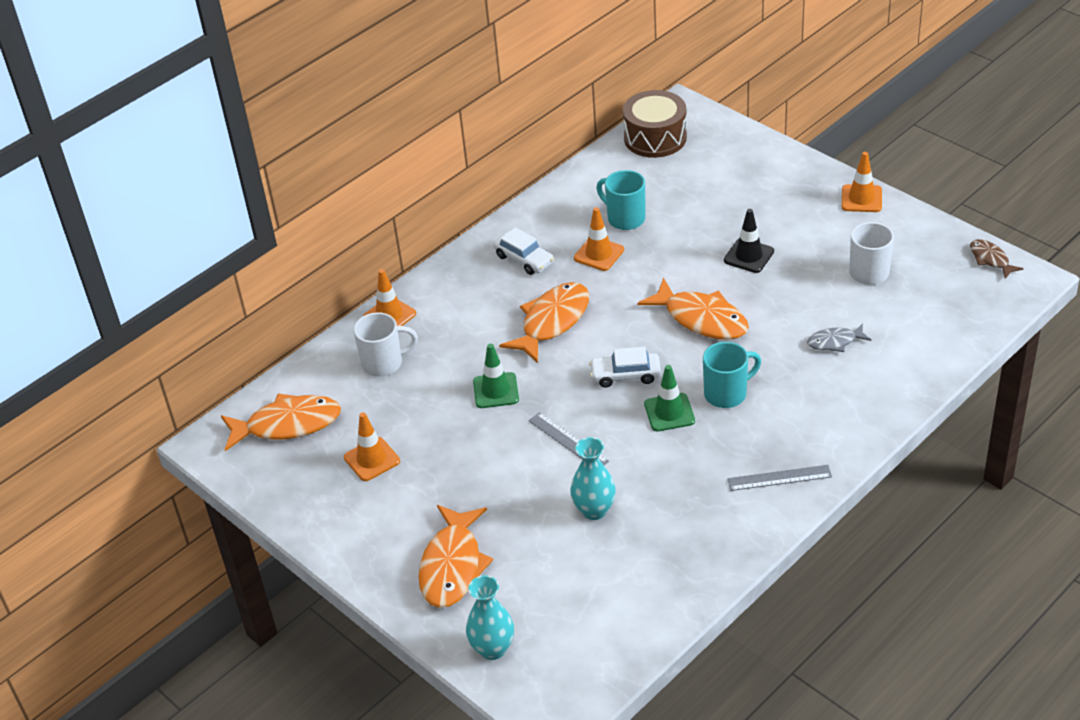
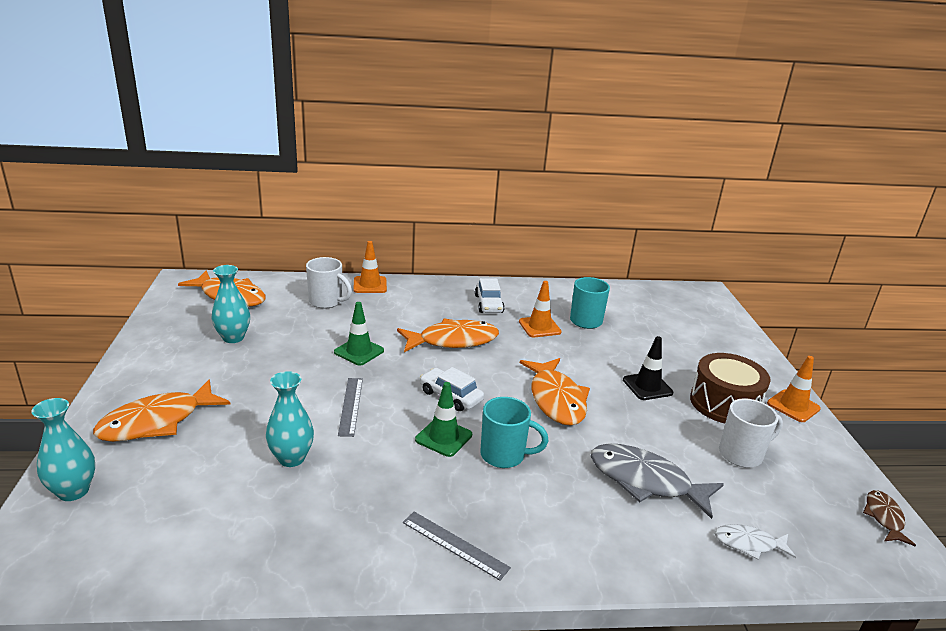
camera: 35 degrees right, 15 degrees down
(372, 459) = (233, 338): orange traffic cone -> turquoise vase
(655, 138) = (667, 296): brown drum -> brown drum (724, 404)
(835, 342) = (645, 481): grey fish -> grey fish, size x1.88
(936, 340) = (749, 544): none -> white fish

